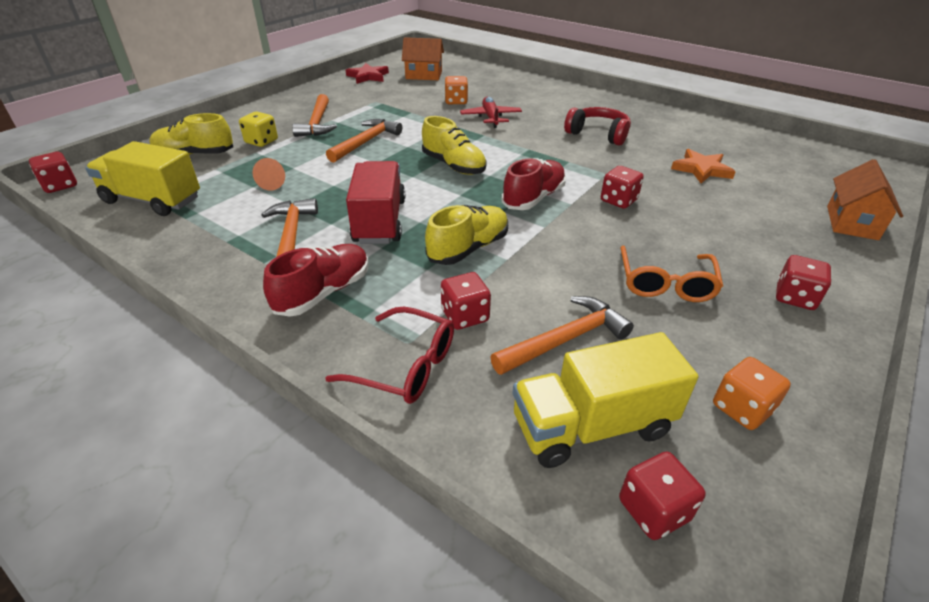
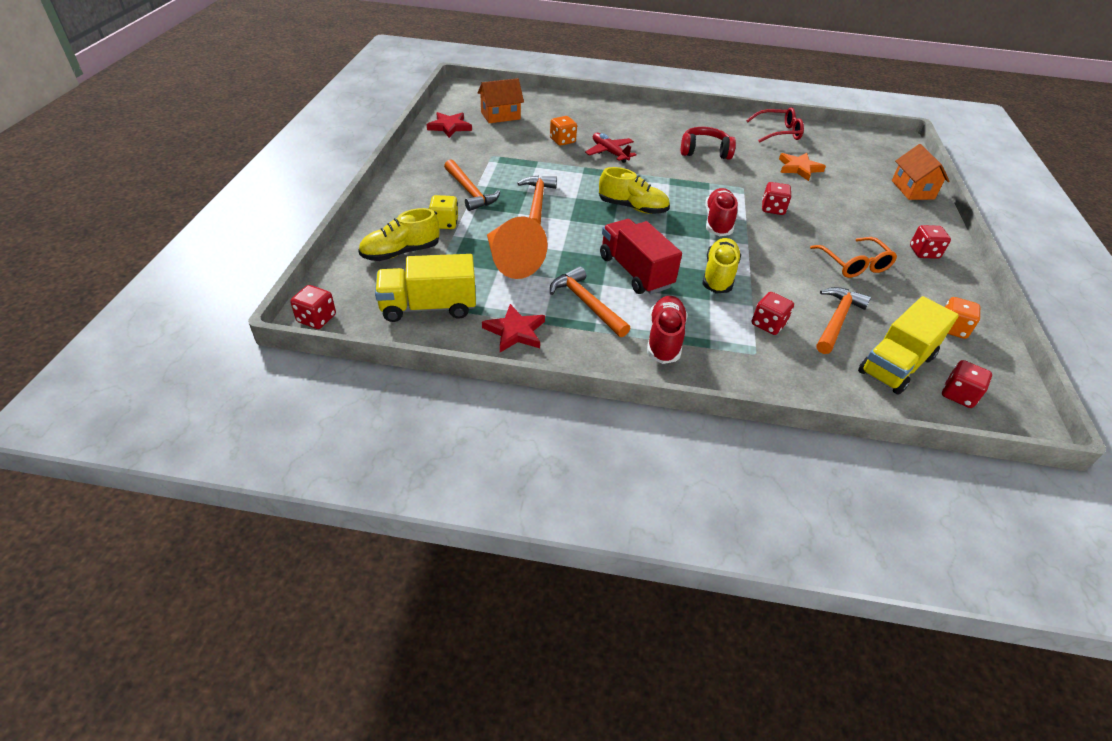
camera: 30 degrees left, 5 degrees up
(192, 241) = (515, 331): none -> red star
(274, 183) = (511, 261): orange cone -> orange cone, size x2.07
(405, 366) = (770, 368): red glasses -> red glasses (778, 132)

